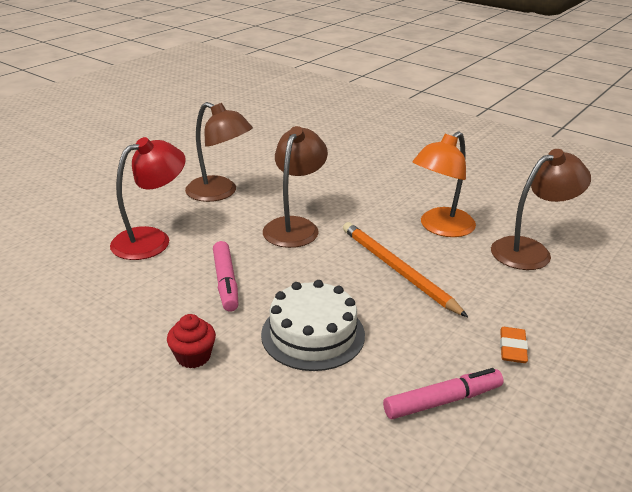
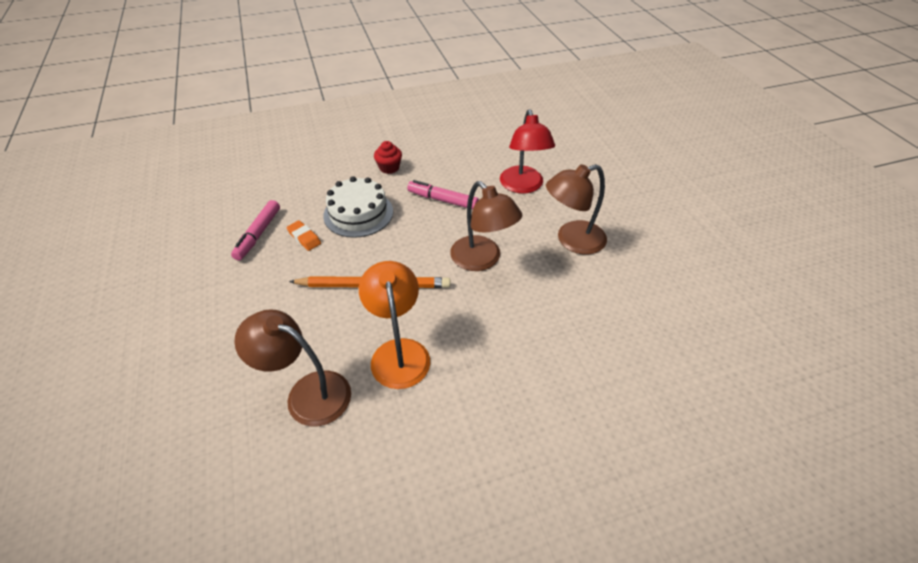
camera: 125 degrees right, 15 degrees up
(512, 348) = (247, 290): orange eraser -> orange eraser (304, 238)
(530, 250) = (307, 393): brown lamp -> brown lamp turned 105 degrees clockwise

